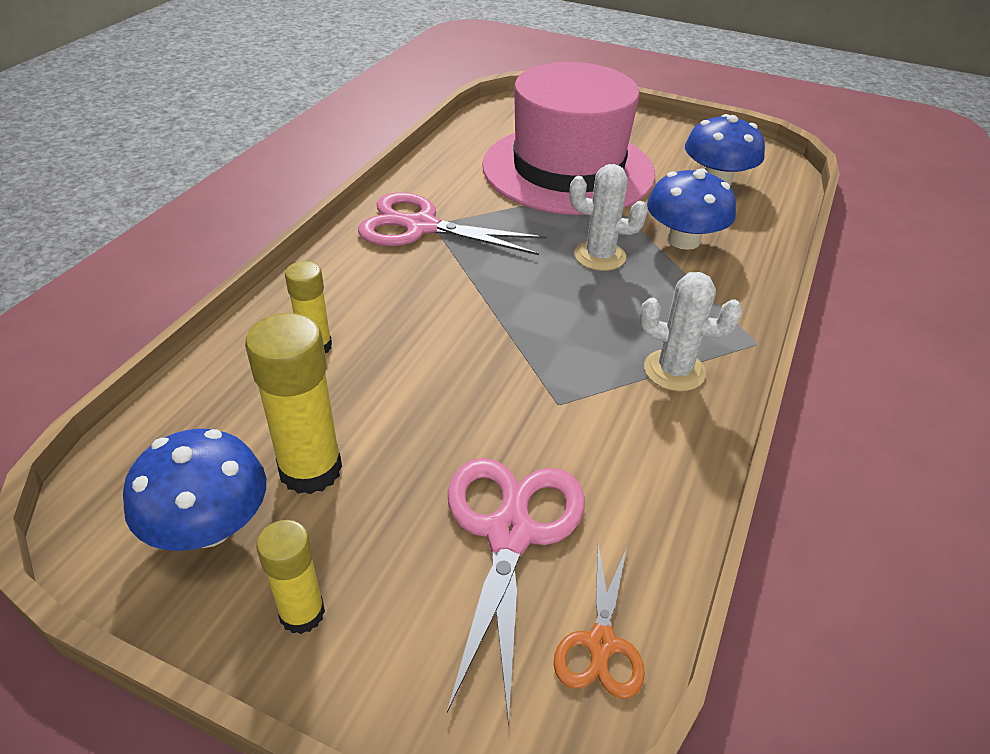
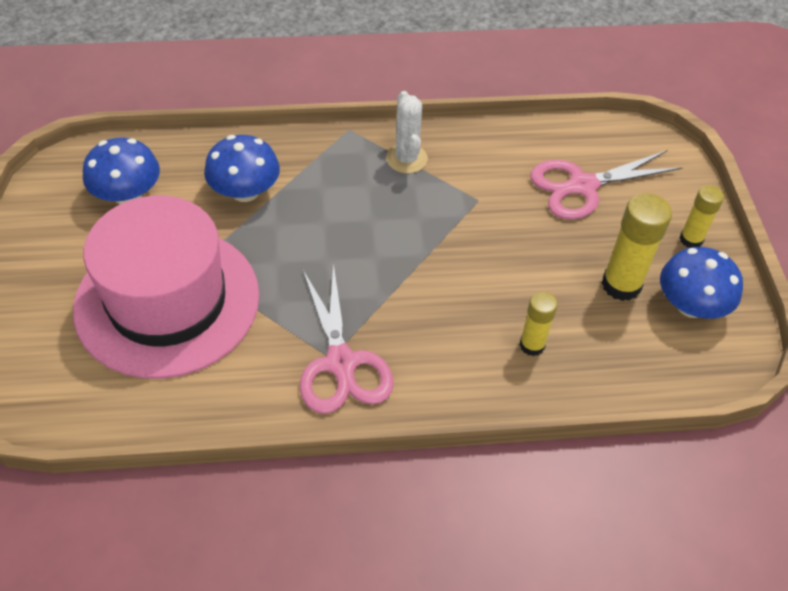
camera: 120 degrees left, 10 degrees up
(599, 256) = (303, 232): white cactus -> none
(601, 643) = (607, 137): orange scissors -> none

